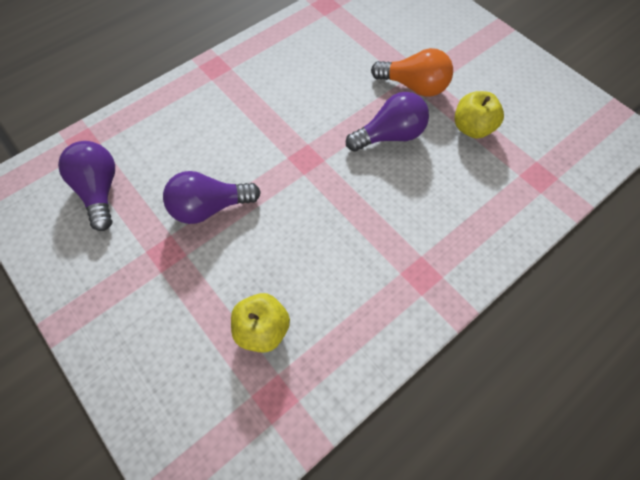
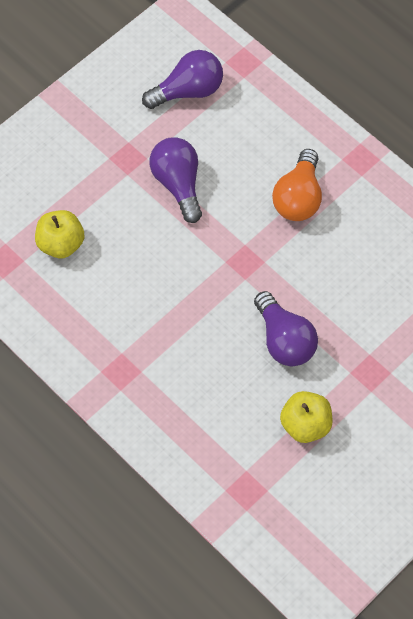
camera: 85 degrees right, 0 degrees up
(414, 86) = (360, 364): orange light bulb -> orange light bulb (298, 198)

